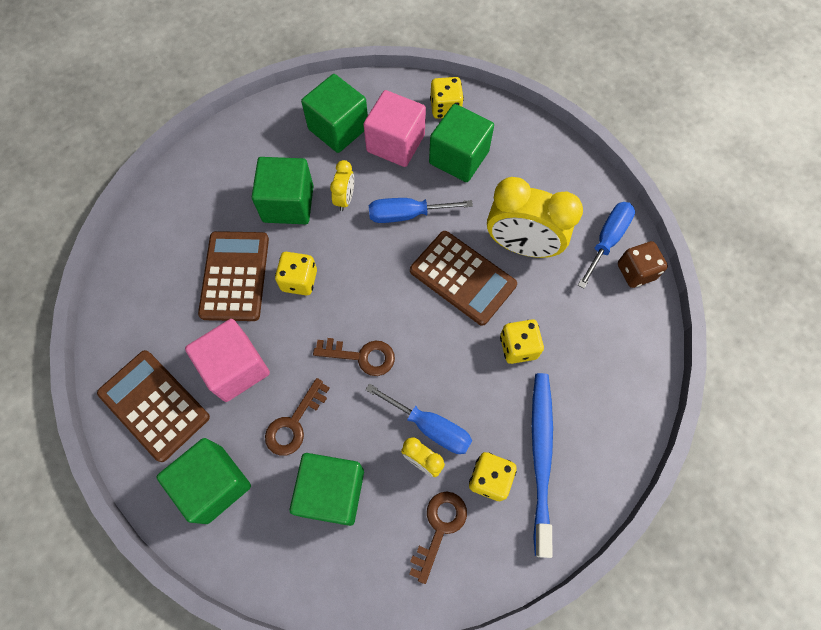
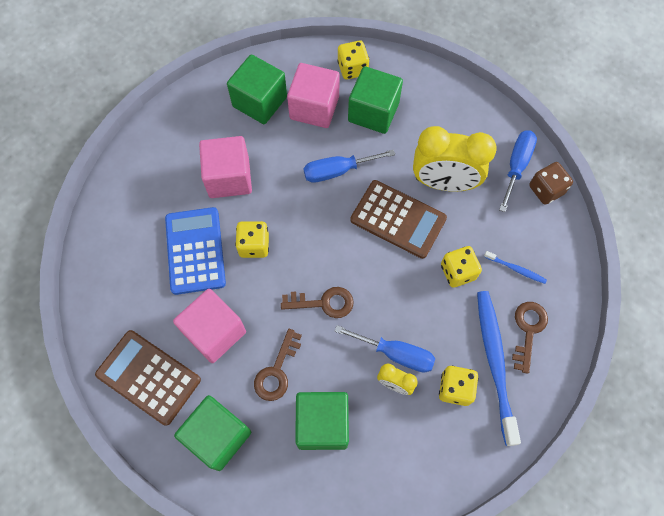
camera: 10 degrees left, 0 degrees up
(235, 276) = (195, 251): brown calculator -> blue calculator
(288, 204) = (229, 178): green cube -> pink cube
(345, 199) = (279, 165): yellow clock -> none
(439, 528) = (421, 437): brown key -> brown key (528, 330)
(585, 355) = (516, 269): none -> blue toothbrush

